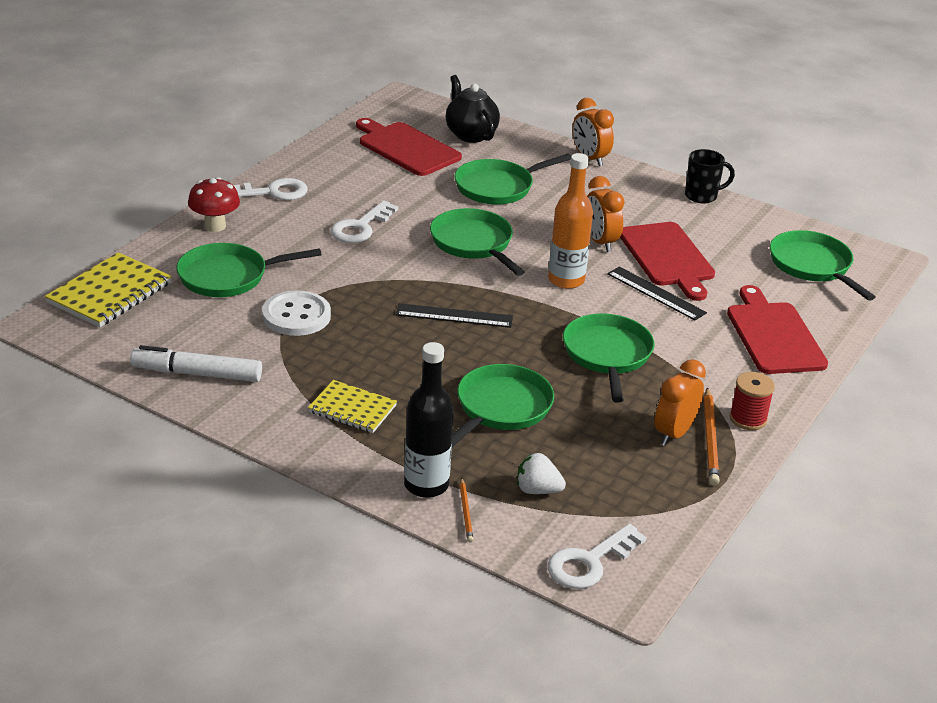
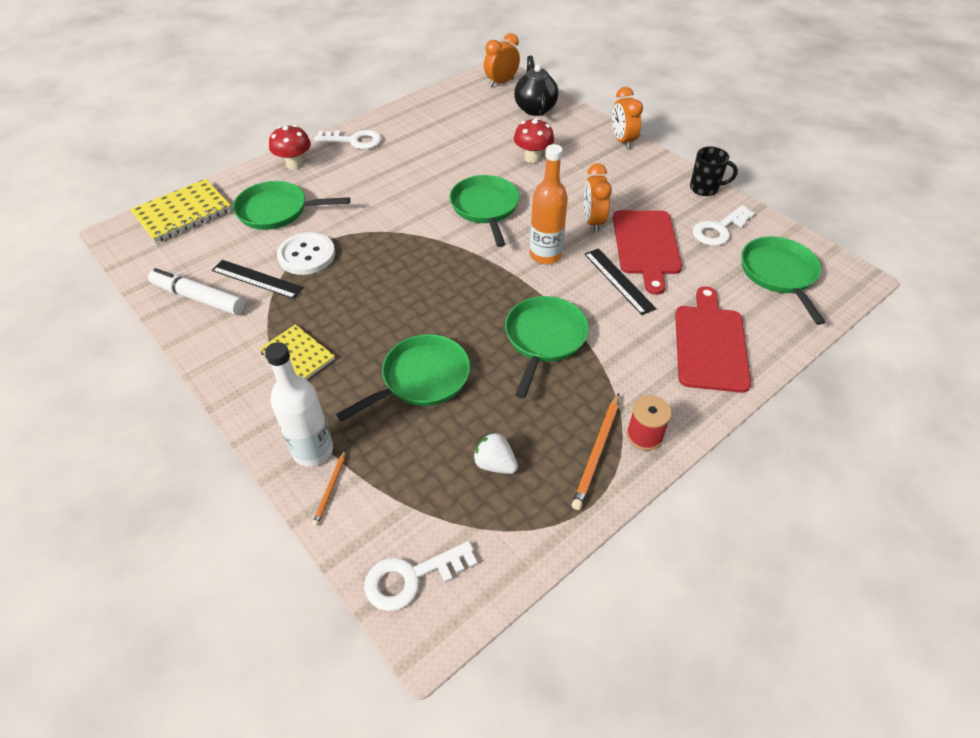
camera: 20 degrees right, 15 degrees up
(360, 227) = (403, 180): white key -> white key (719, 229)
(406, 148) = (478, 114): red cutting board -> none
(426, 485) = (313, 450): black bottle -> white bottle
(454, 316) = (432, 276): black ruler -> black ruler (257, 279)
(498, 187) = (532, 158): green pan -> red mushroom
(537, 490) = (407, 478): white strawberry -> white strawberry (495, 464)
(674, 433) = (565, 438): orange clock -> orange clock (501, 82)

